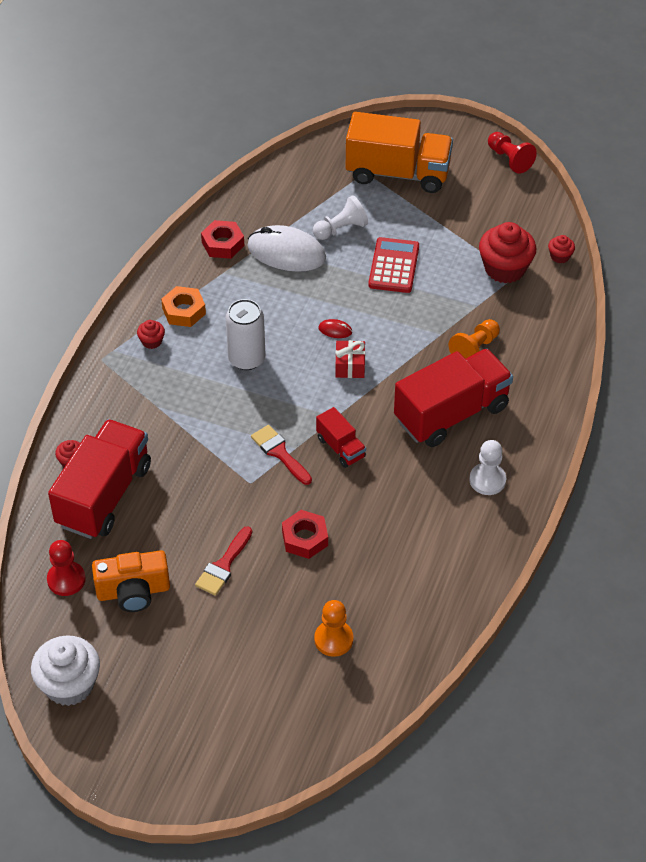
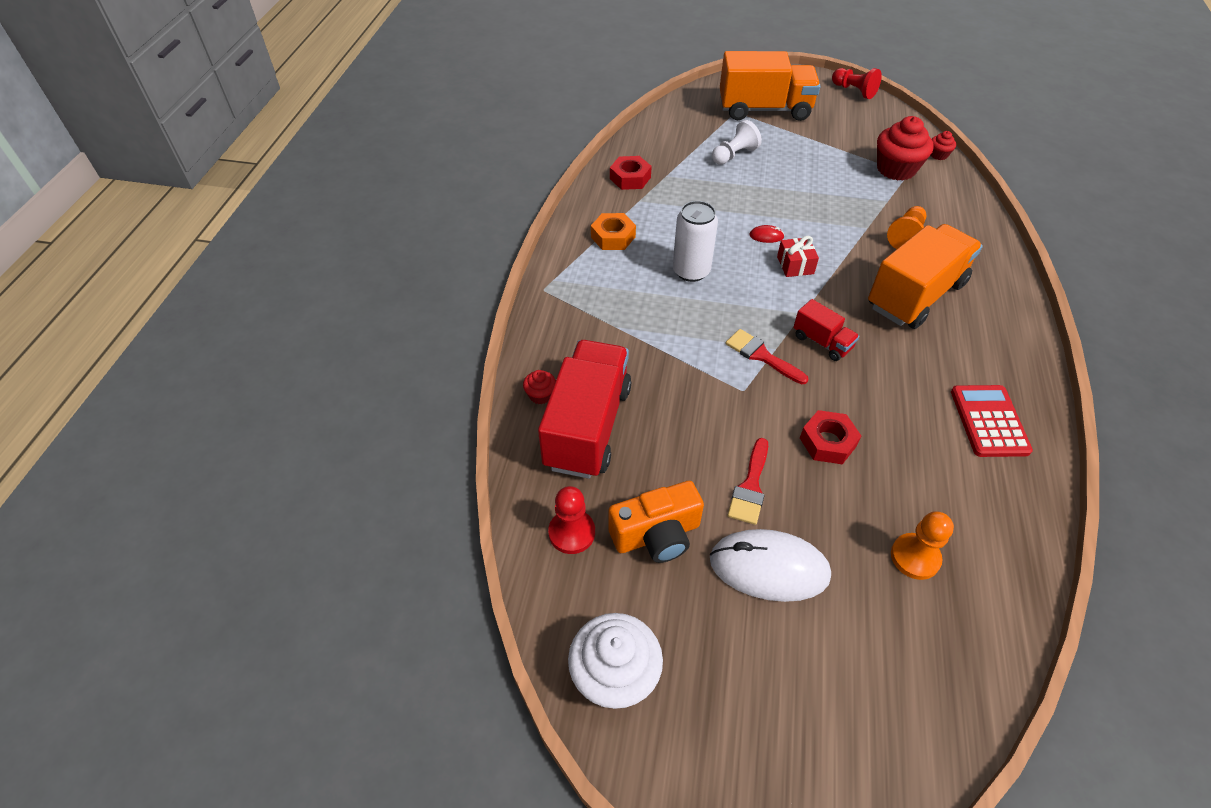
camera: 10 degrees left, 0 degrees up
(152, 341) = (590, 267): red cupcake -> none
(286, 252) = (692, 178): white mouse -> white mouse (769, 567)
(393, 266) = (795, 178): red calculator -> red calculator (989, 421)
(451, 413) = (915, 295): red truck -> orange truck
(487, 480) = (986, 354): white pawn -> none

